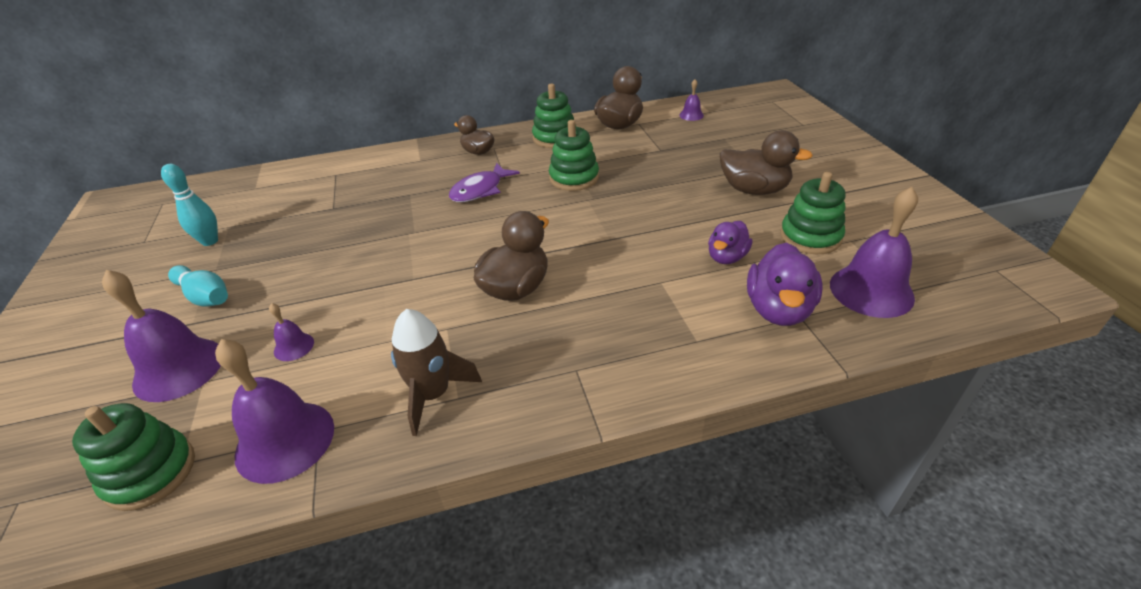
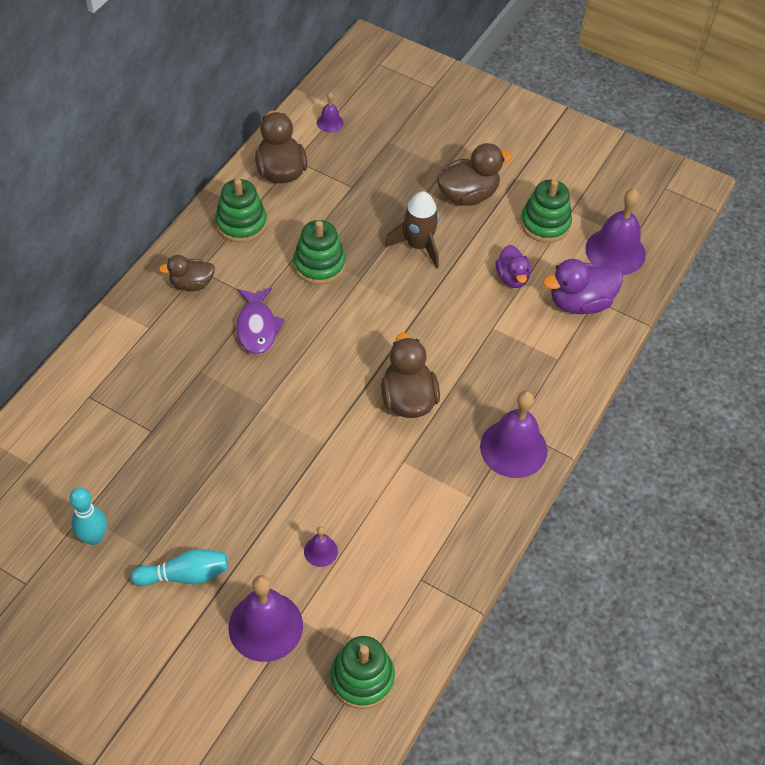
camera: 50 degrees left, 15 degrees up
(285, 440) = (411, 599): purple bell -> purple bell (513, 448)
(433, 394) = (455, 507): brown rocket -> brown rocket (418, 245)
(778, 309) = (580, 302): purple duck -> purple duck turned 105 degrees clockwise

